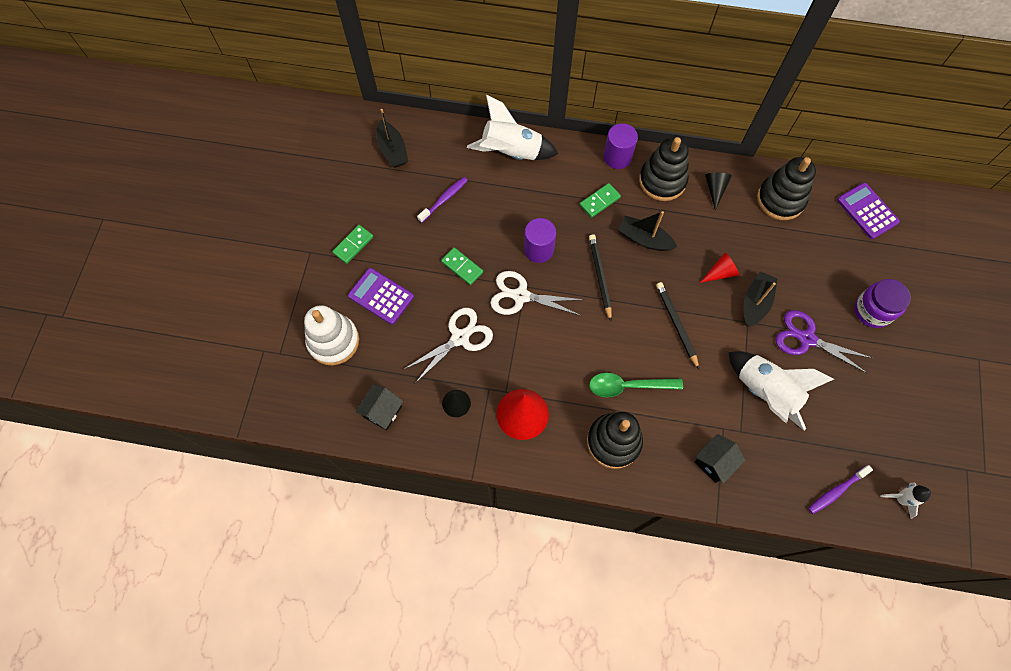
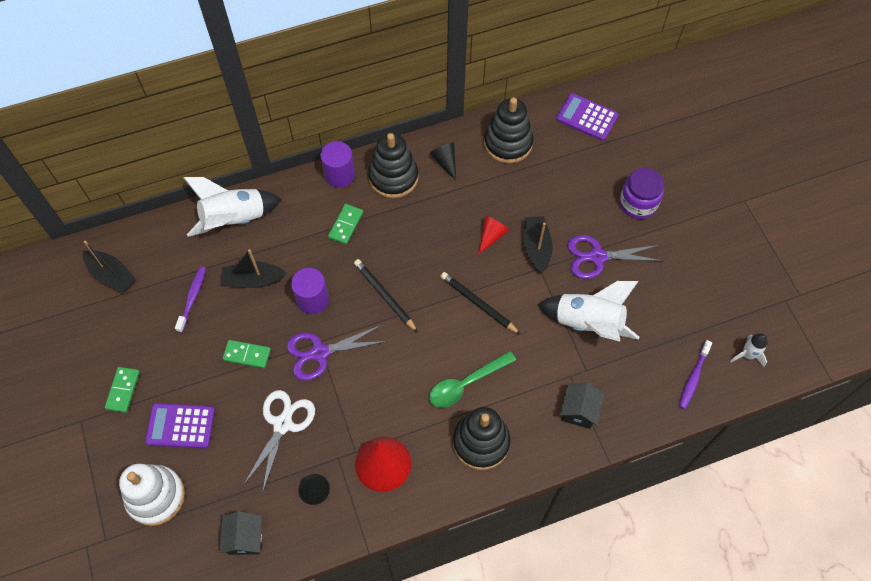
camera: 30 degrees left, 5 degrees down
(521, 296) = (320, 353): white scissors -> purple scissors
(644, 239) = (406, 240): black boat -> black boat (253, 280)

